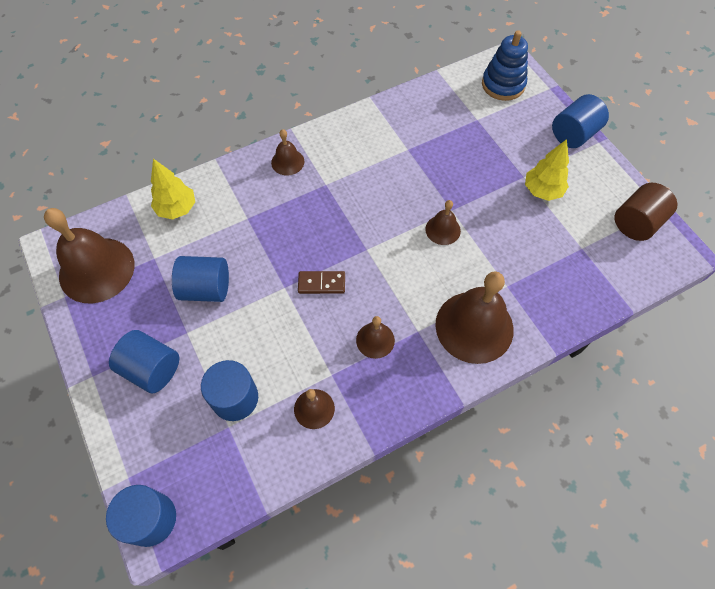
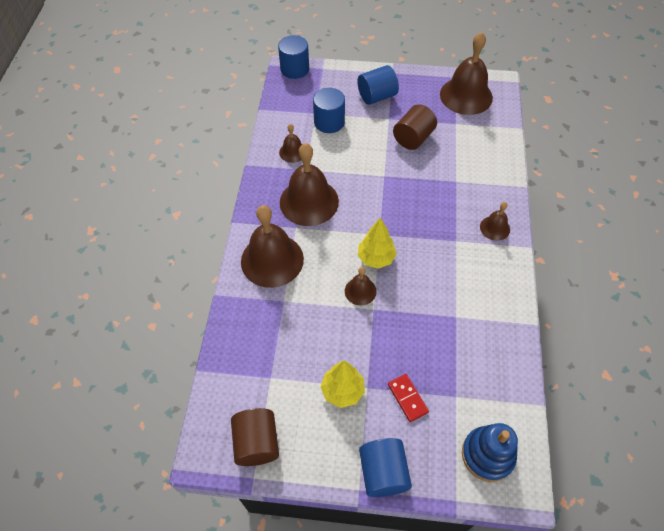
camera: 125 degrees right, 5 degrees down
(177, 209) = (490, 148): yellow tree -> yellow tree (376, 258)
(206, 289) = (413, 138): blue cylinder -> brown cylinder
(321, 283) = (371, 195): brown domino -> none
(375, 340) = (309, 201): brown bell -> brown bell, size x2.04
(507, 147) = (407, 398): none -> red domino

